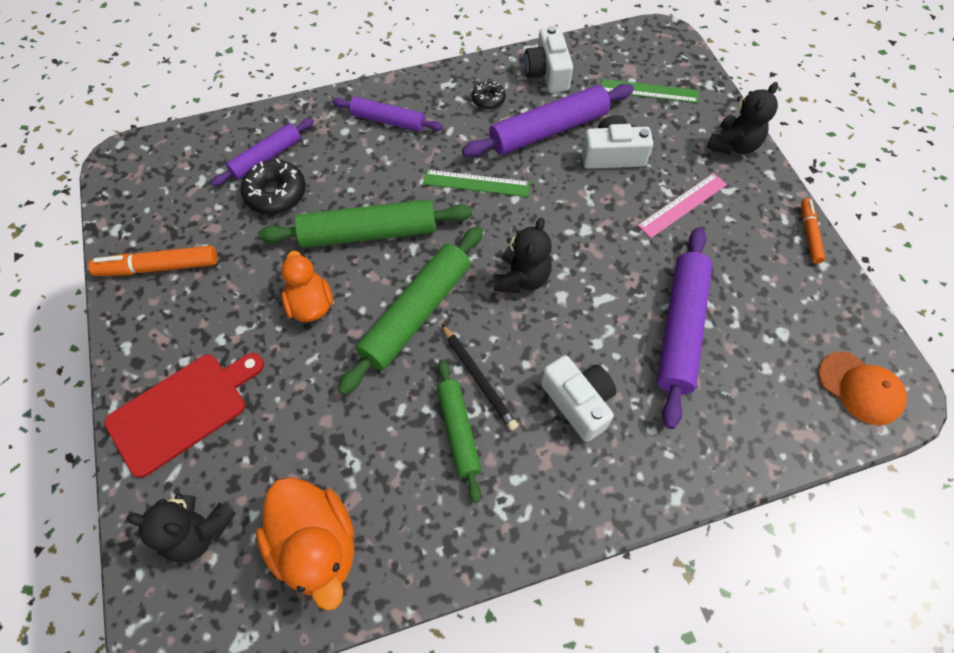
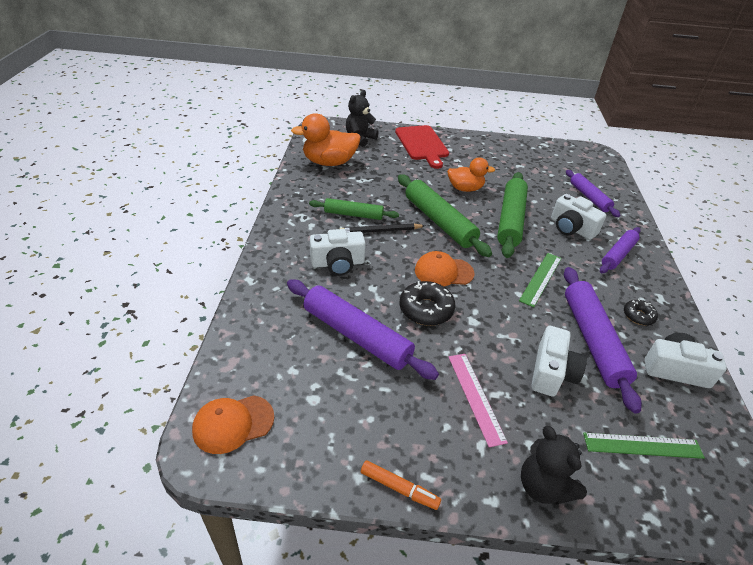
camera: 110 degrees right, 20 degrees down
(159, 267) = (512, 151): orange marker -> none
(276, 193) = (556, 194): black donut -> black donut (426, 309)
(354, 168) = (571, 228): none -> white camera
(521, 278) = (443, 272): black teddy bear -> orange cap
(649, 91) = (642, 445): green ruler -> green ruler turned 60 degrees clockwise

